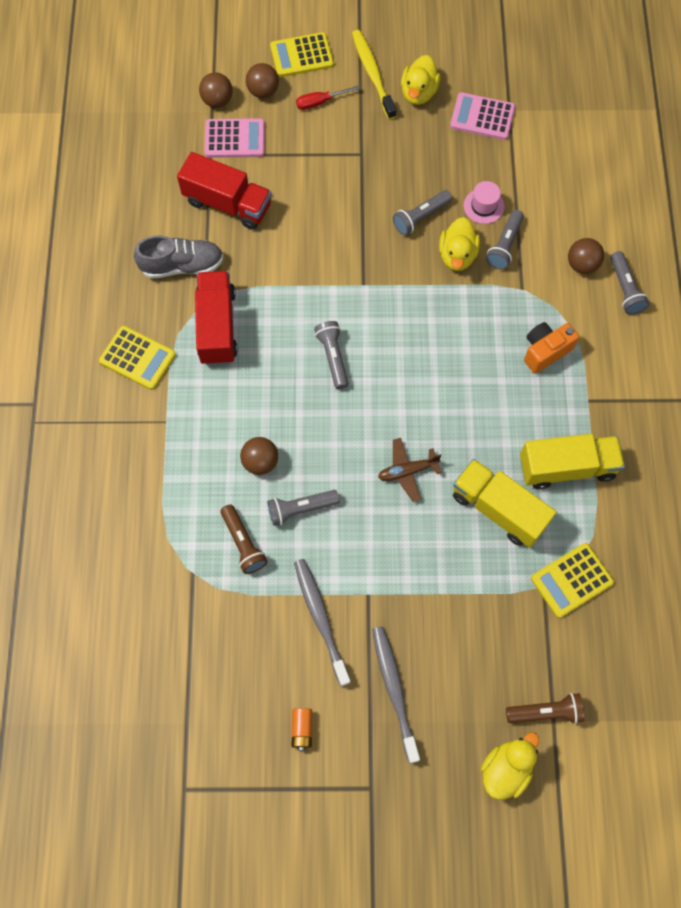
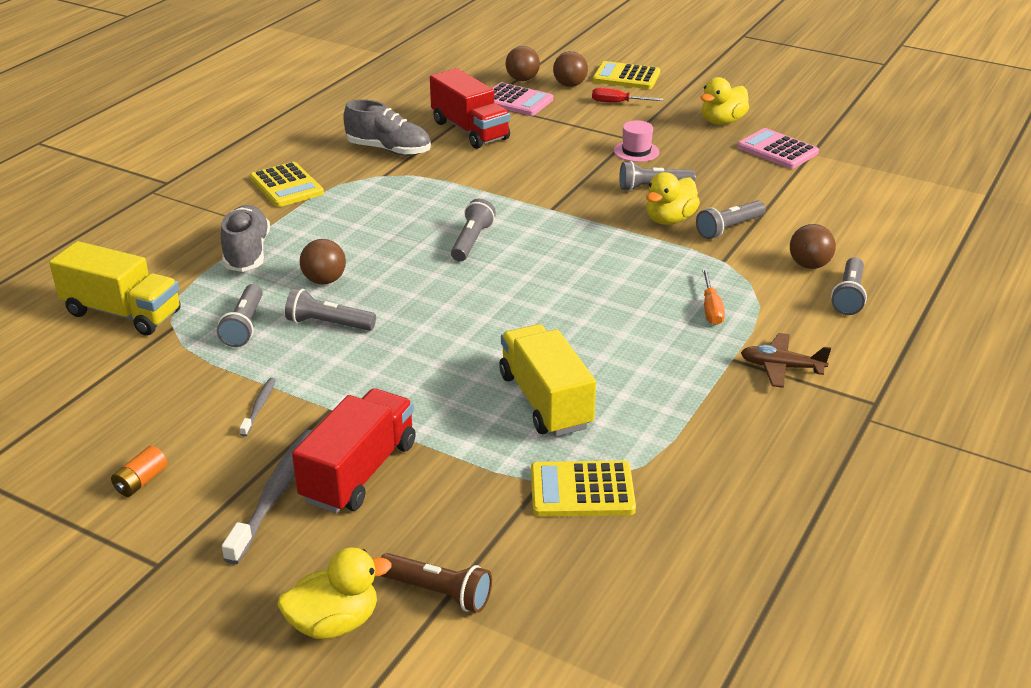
camera: 30 degrees right, 35 degrees down
(177, 460) = (247, 253): none -> grey shoe
(217, 326) = (380, 191): red truck -> red truck (359, 472)
(243, 543) = (244, 326): brown flashlight -> grey flashlight
(320, 619) = (259, 407): grey toothbrush -> grey toothbrush, size x0.51
(372, 74) = (686, 101): yellow toothbrush -> none
(407, 471) = (469, 338): brown plane -> brown plane (781, 367)
(483, 206) = (728, 199): pink hat -> pink hat (636, 151)
(545, 351) = (711, 308): orange camera -> orange screwdriver
(566, 467) = (659, 399): yellow truck -> yellow truck (122, 313)

